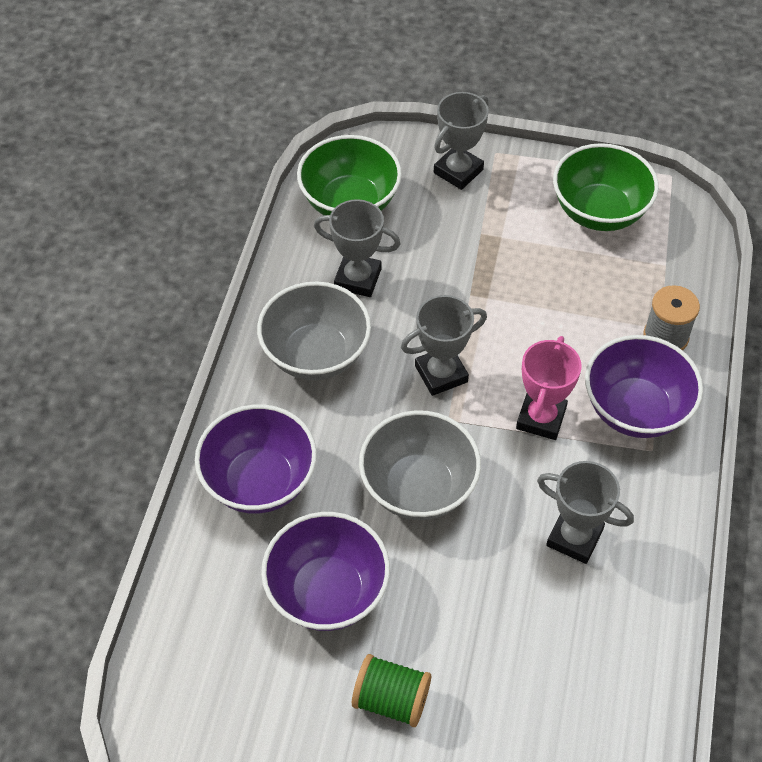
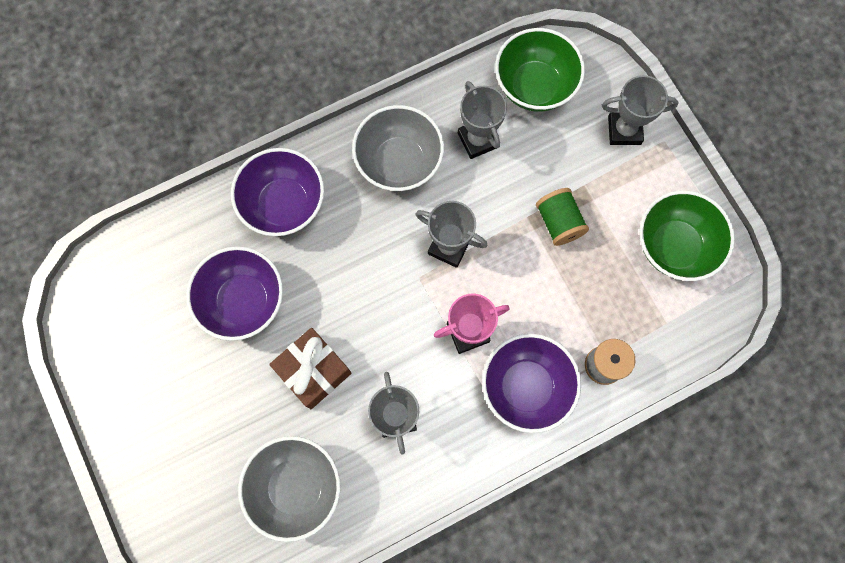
camera: 50 degrees right, 20 degrees up
(391, 699) = (205, 390): green spool -> green spool (559, 222)
(418, 487) = (355, 297): grey bowl -> grey bowl (296, 487)
(462, 578) = (313, 371): none -> brown gift

